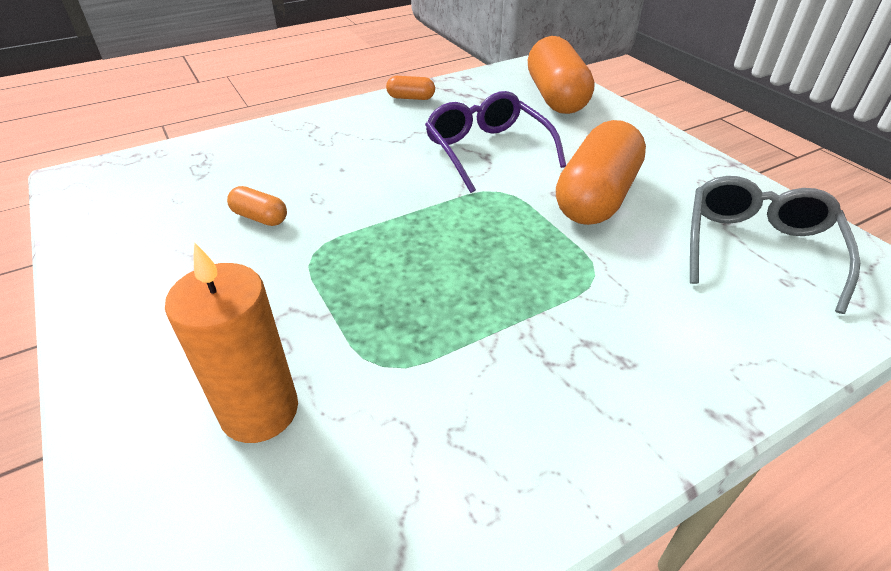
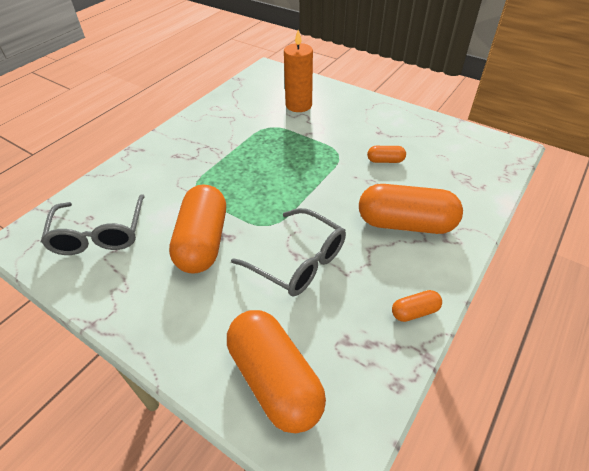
camera: 155 degrees right, 5 degrees up
(337, 147) = (405, 223): none -> orange capsule
(487, 150) = (298, 261): purple glasses -> grey glasses

